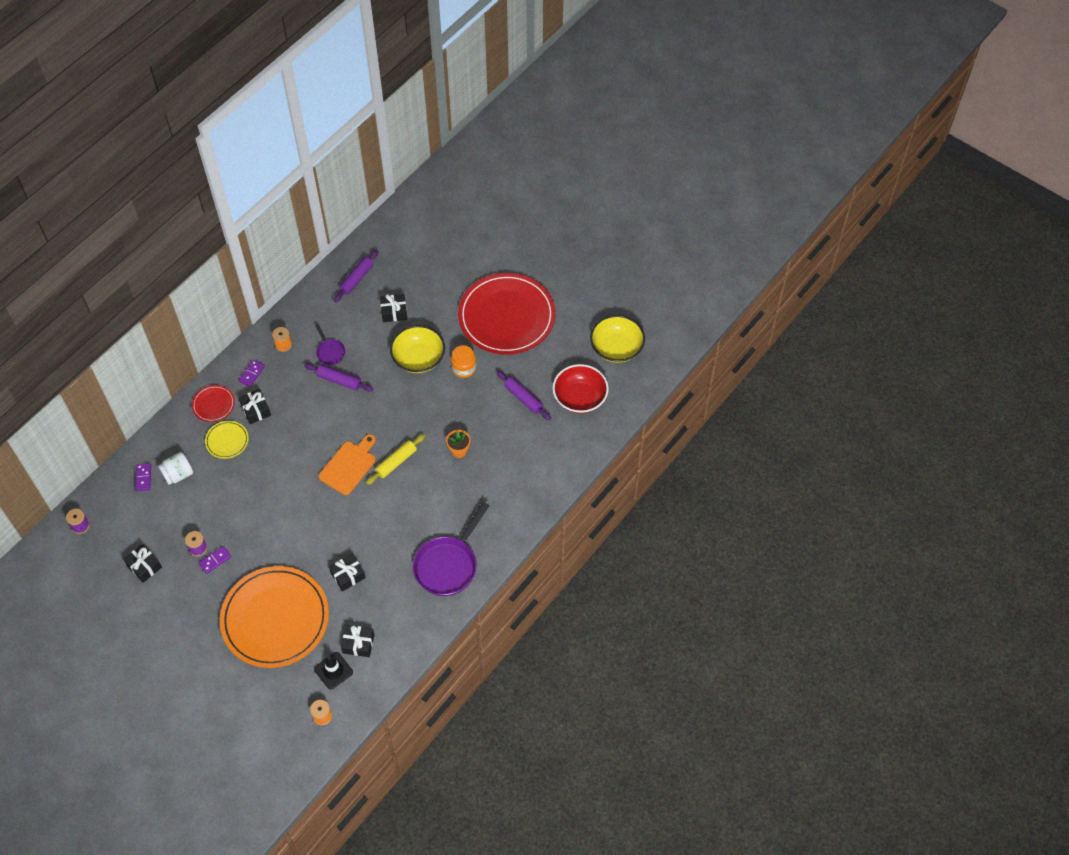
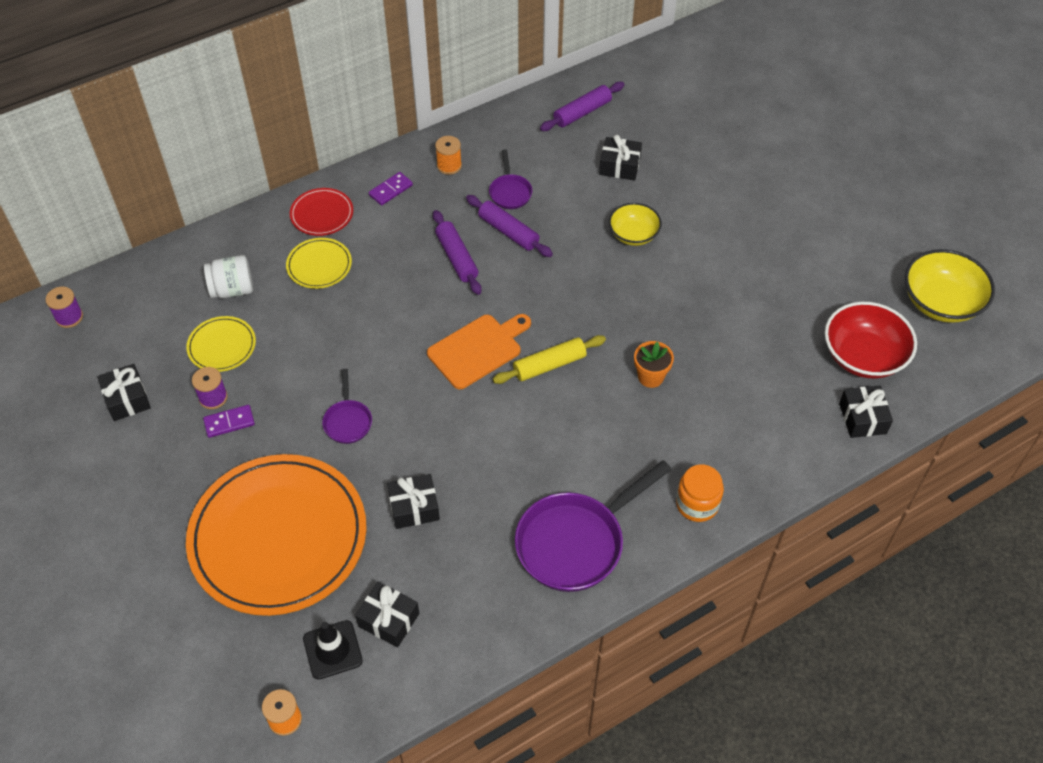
camera: 20 degrees right, 5 degrees down
(143, 477) = (184, 280): purple domino -> none
(188, 514) = (222, 346): none -> yellow plate
(256, 410) = (376, 237): black gift -> black gift (862, 418)
(287, 536) = (348, 421): none -> purple pan
(418, 358) = (633, 234): yellow bowl -> yellow bowl, size x0.63
(464, 368) = (696, 265): orange jar -> orange jar (697, 504)
(506, 316) = (782, 215): red plate -> none
(523, 398) = (774, 332): purple rolling pin -> purple rolling pin (456, 258)

